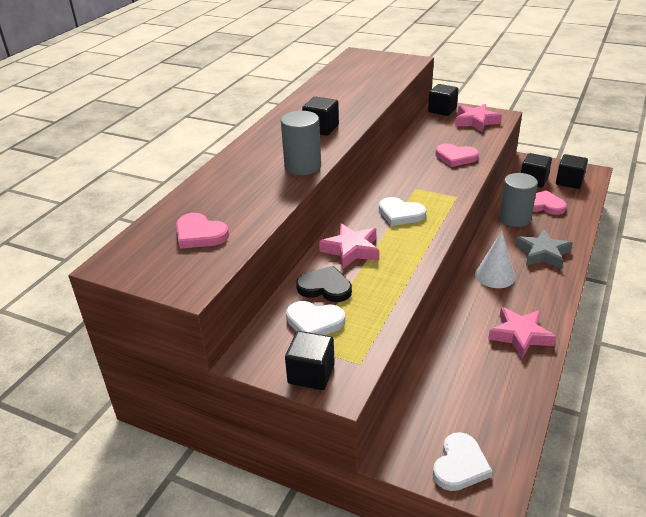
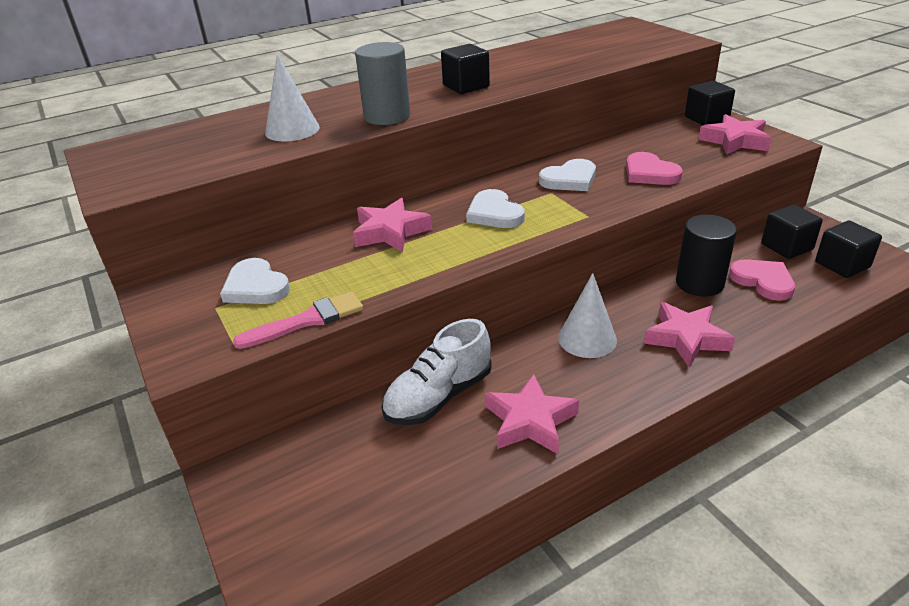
camera: 35 degrees right, 0 degrees up
(200, 234) = (200, 149): pink heart -> none
(248, 197) = (292, 130): none -> white cone
(311, 374) = (181, 334): black cube -> none
(325, 287) = (313, 258): black heart -> none
(382, 327) = (307, 321): none -> pink brush
(456, 346) = (439, 396): none -> white shoe
(460, 465) = (276, 526): white heart -> white heart (569, 179)
(515, 218) = (699, 283): grey cylinder -> black cylinder
(542, 253) = (686, 338): grey star -> pink star

